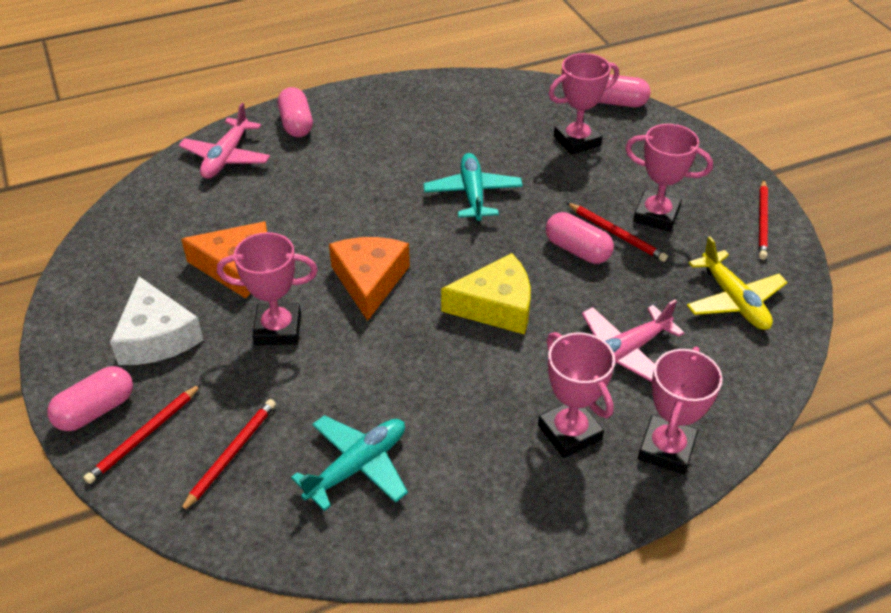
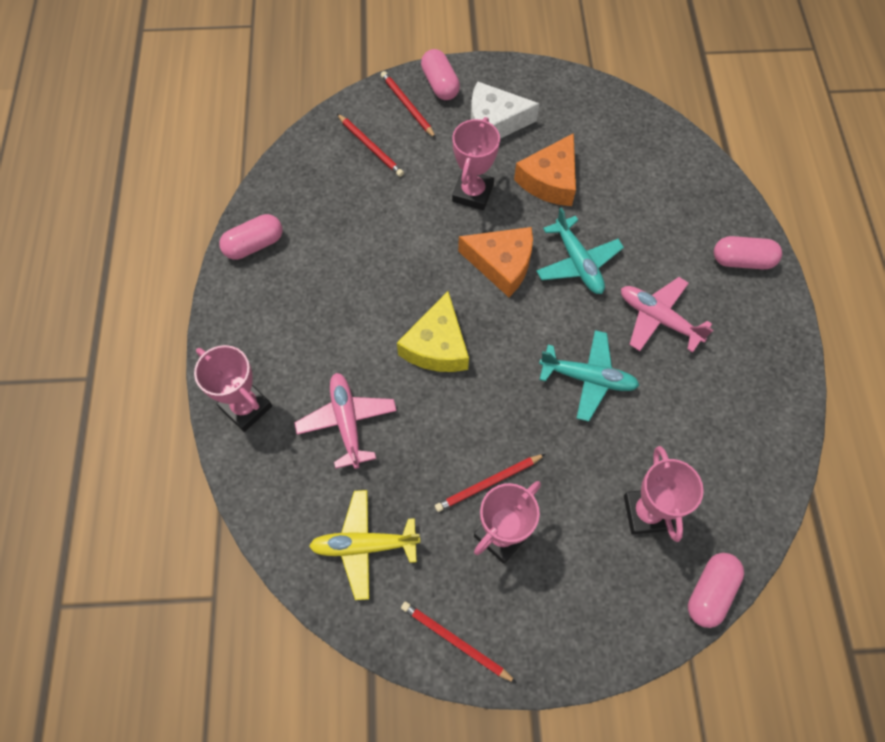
camera: 110 degrees right, 20 degrees up
(226, 157) = (701, 197): pink plane -> pink plane (658, 318)
(357, 466) = (327, 211): turquoise plane -> turquoise plane (577, 263)
(569, 432) = (292, 348): pink trophy -> none
(577, 250) = (479, 438): pink capsule -> pink capsule (254, 245)

